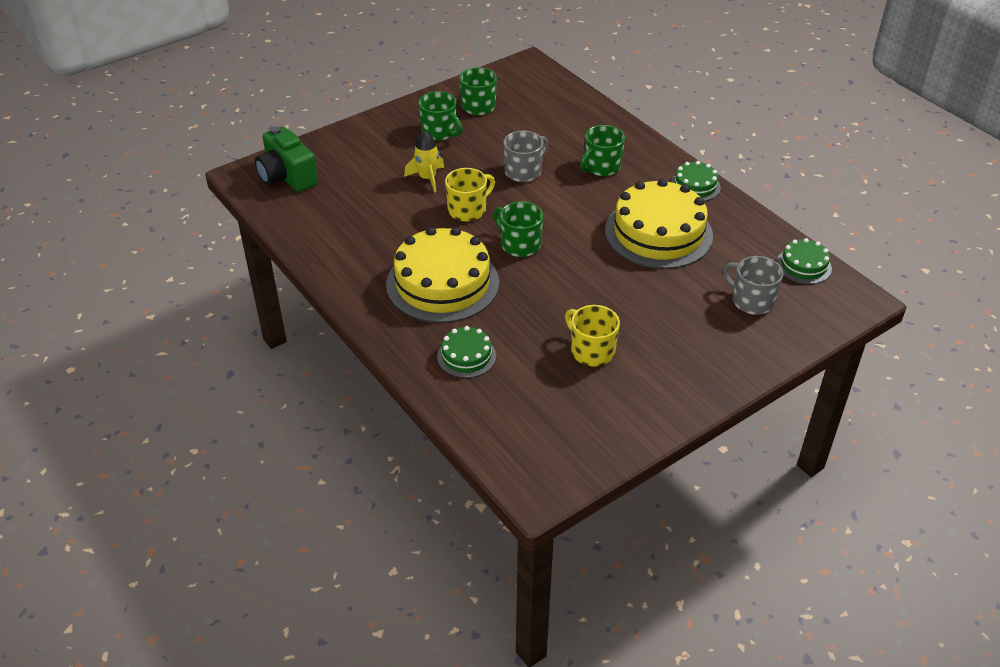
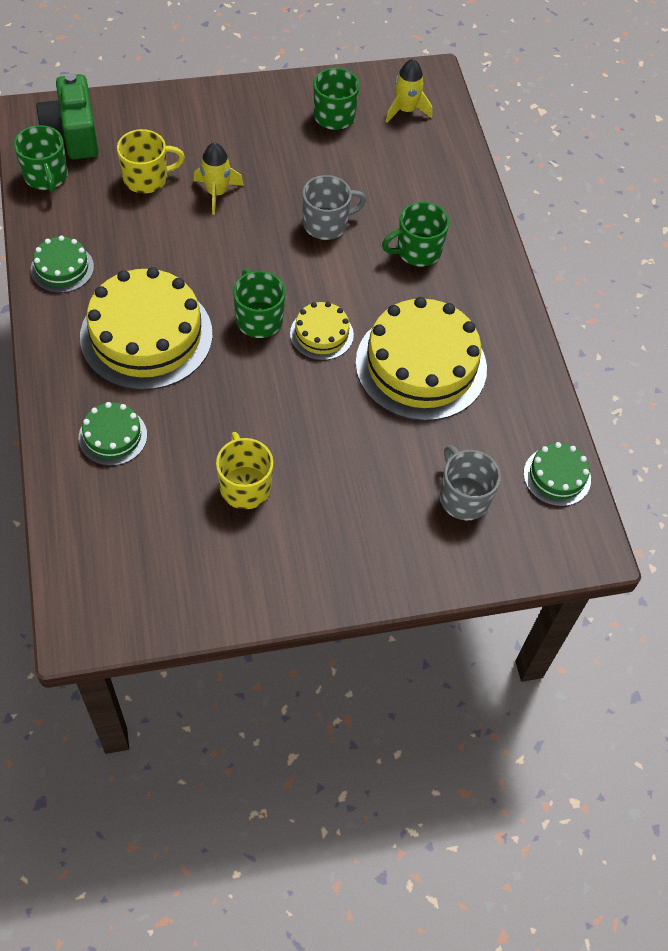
camera: 20 degrees right, 15 degrees up
(440, 132) = (269, 135): green mug -> green mug (46, 176)
(468, 210) = (233, 251): yellow mug -> yellow mug (147, 178)
(527, 88) = (406, 110): none -> yellow rocket
(573, 238) = (321, 334): none -> yellow cake
(695, 186) = (507, 319): green cake -> green cake (62, 268)

